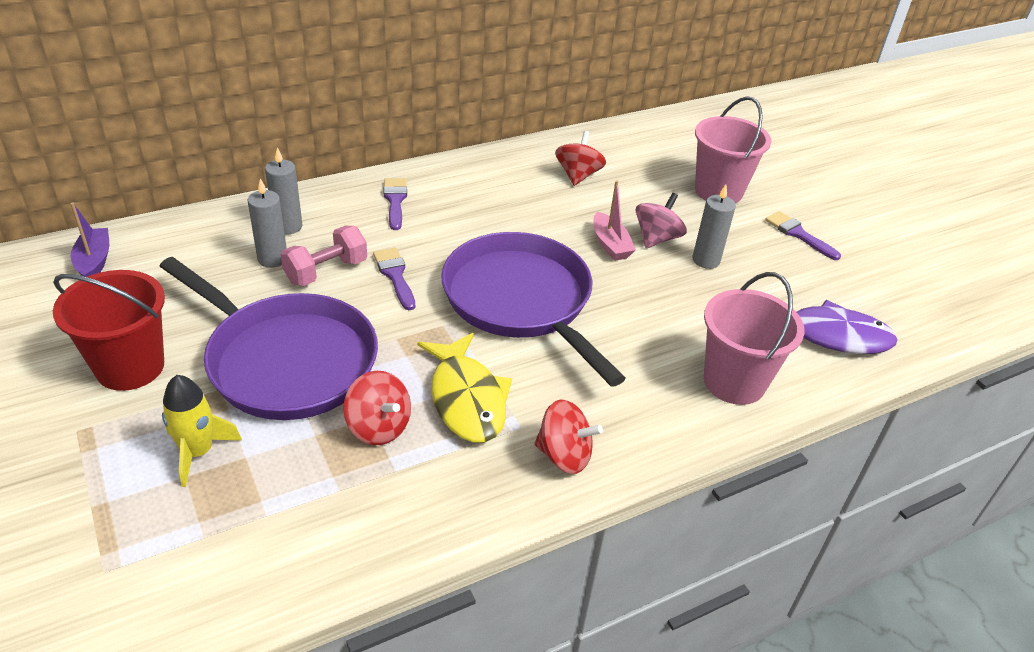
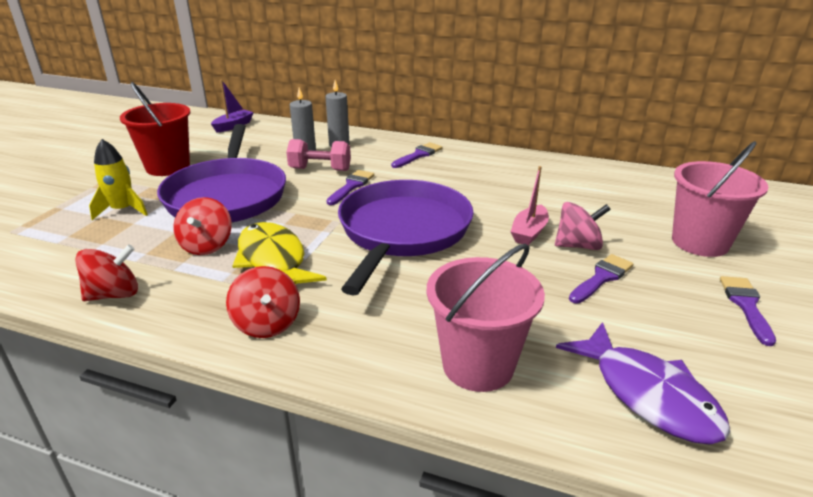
camera: 50 degrees right, 10 degrees down
(466, 399) = (273, 260): yellow fish -> yellow fish turned 120 degrees clockwise
(578, 175) = (575, 187): red spinning top -> red spinning top (114, 294)
(706, 260) = (602, 277): grey candle -> purple brush

